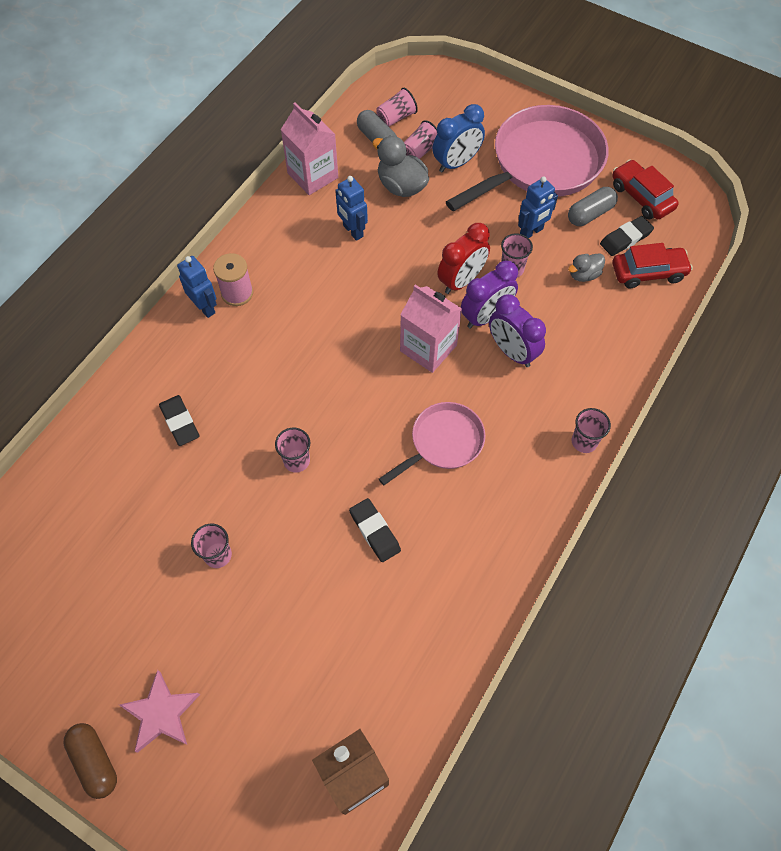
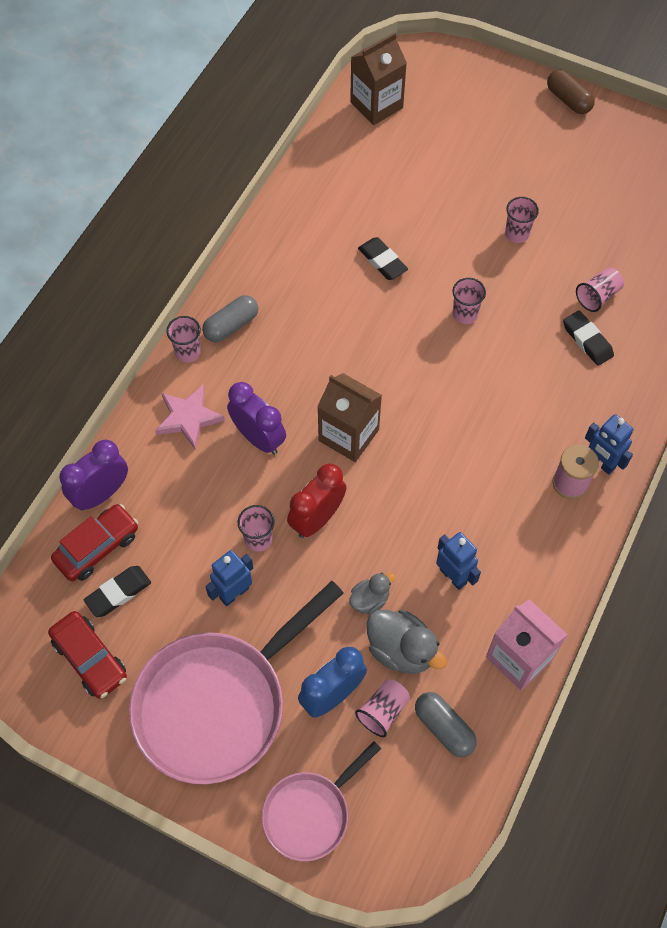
camera: 175 degrees right, 0 degrees up
(161, 713) = (529, 129): pink star -> pink star (188, 418)
(396, 118) = (422, 771): pink cup -> pink cup (597, 296)
(428, 348) = (348, 435): pink carton -> brown carton
(443, 442) = (326, 341): pink pan -> pink pan (310, 813)
(486, 316) = (287, 477): purple clock -> purple clock (101, 494)
(584, 275) = (174, 538): grey duck -> grey duck (370, 600)
(590, 214) = (159, 626): grey capsule -> grey capsule (231, 325)
(648, 272) = (97, 547): red car -> red car turned 150 degrees clockwise

